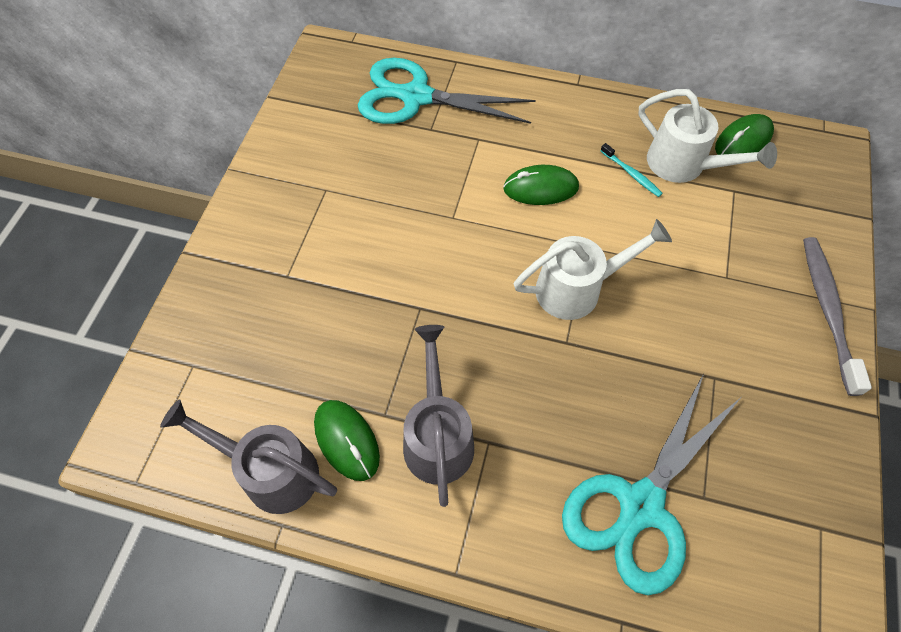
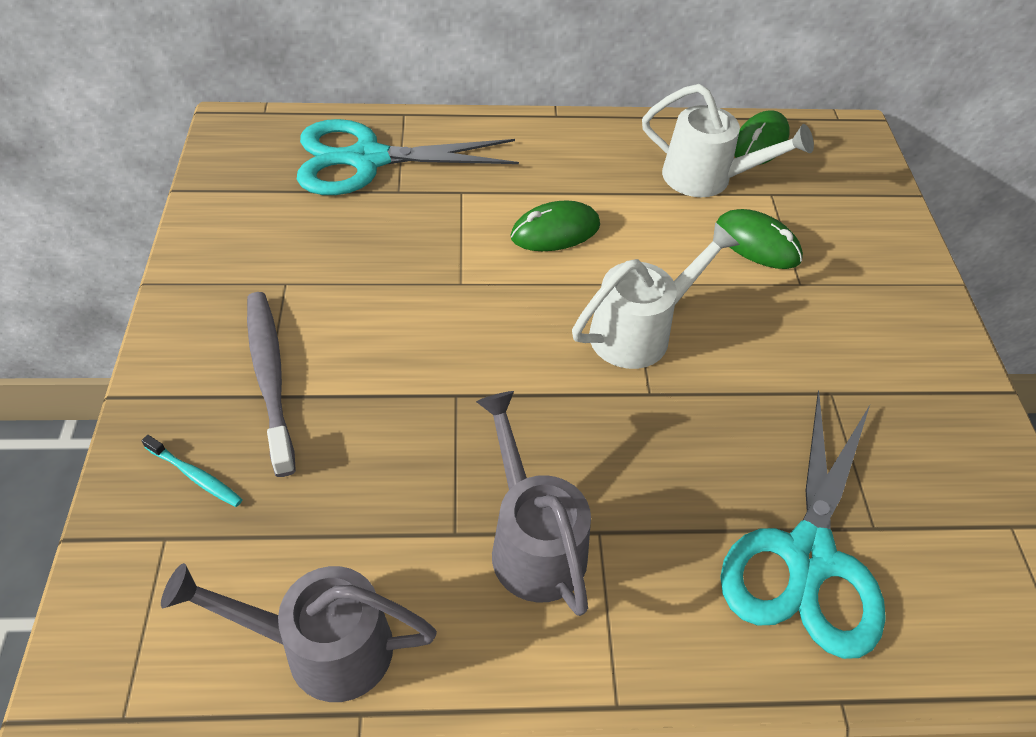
camera: 20 degrees left, 10 degrees down
(347, 440) = (415, 578): green mouse -> green mouse (757, 243)
(631, 174) = (653, 197): turquoise toothbrush -> turquoise toothbrush (195, 476)
(827, 310) = (919, 295): grey toothbrush -> grey toothbrush (270, 377)

